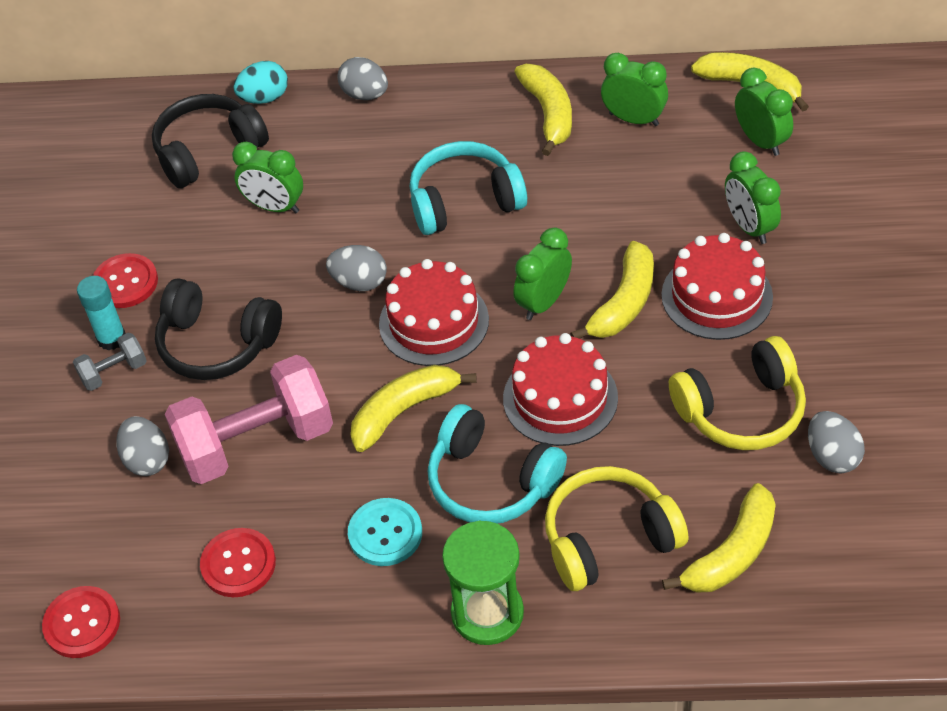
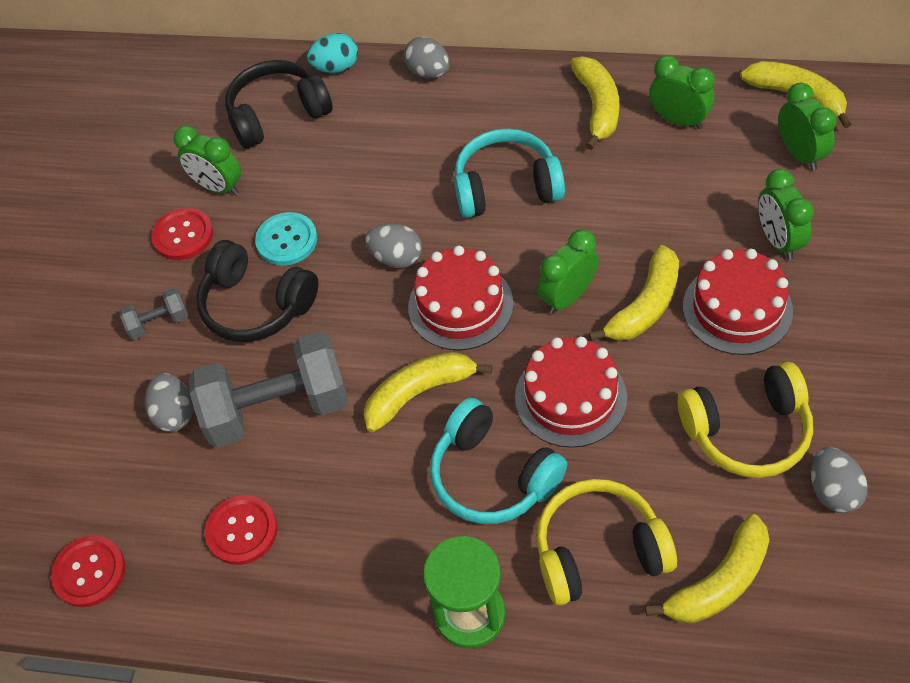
camera: 10 degrees right, 5 degrees up
(111, 338) = (162, 289): turquoise glue stick -> none
(256, 442) = (277, 409): pink dumbbell -> grey dumbbell
(274, 207) = (329, 175): green clock -> green clock (218, 187)
(385, 533) = (384, 517): turquoise button -> turquoise button (287, 240)

